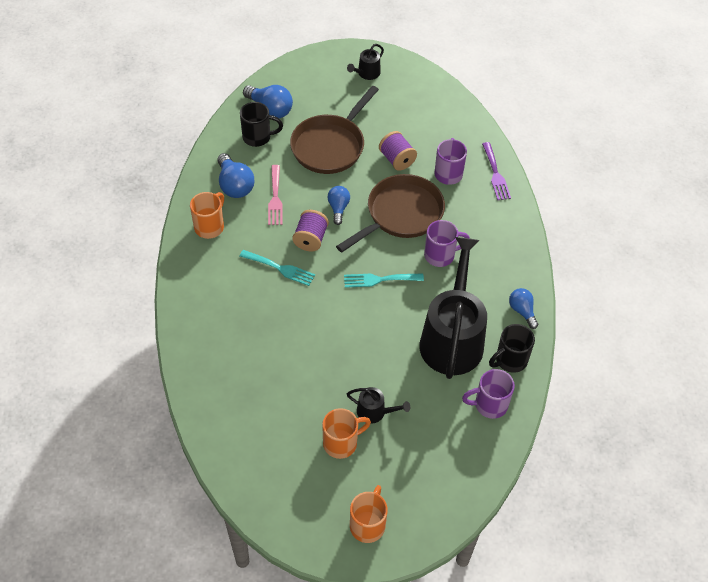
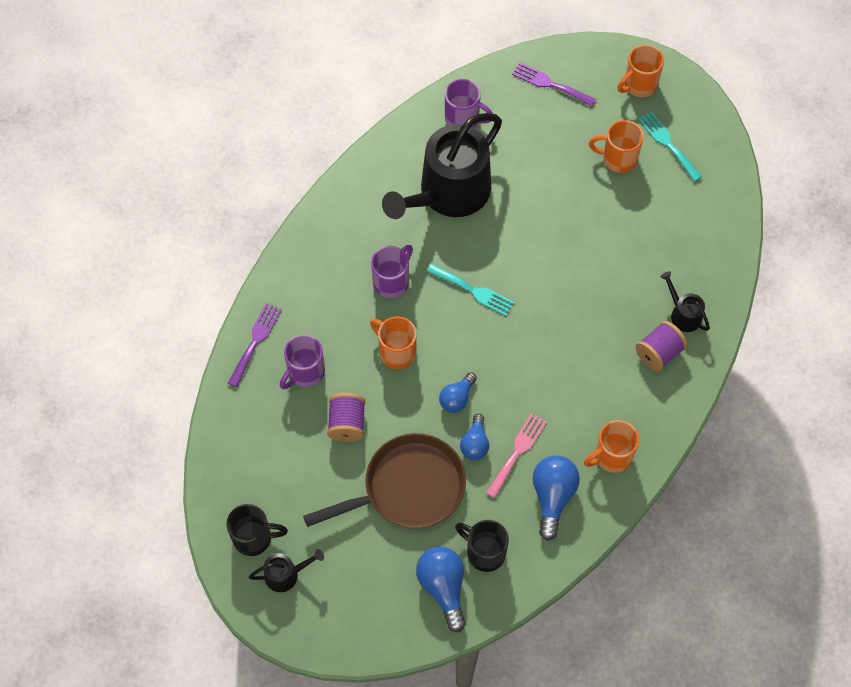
camera: 145 degrees left, 10 degrees up
(280, 268) = (566, 361): turquoise fork -> turquoise fork (668, 144)
(310, 239) = (512, 377): purple spool -> purple spool (658, 353)
(374, 412) = (570, 168): black watering can -> black watering can (683, 314)
(400, 214) = (396, 351): brown pan -> orange mug
(440, 255) = (392, 282): purple mug -> purple mug turned 105 degrees clockwise
(444, 478) = (550, 84): none -> purple fork
(510, 360) = (412, 145): black mug -> black mug (254, 538)
(522, 311) = (361, 182): blue light bulb -> blue light bulb (475, 443)

